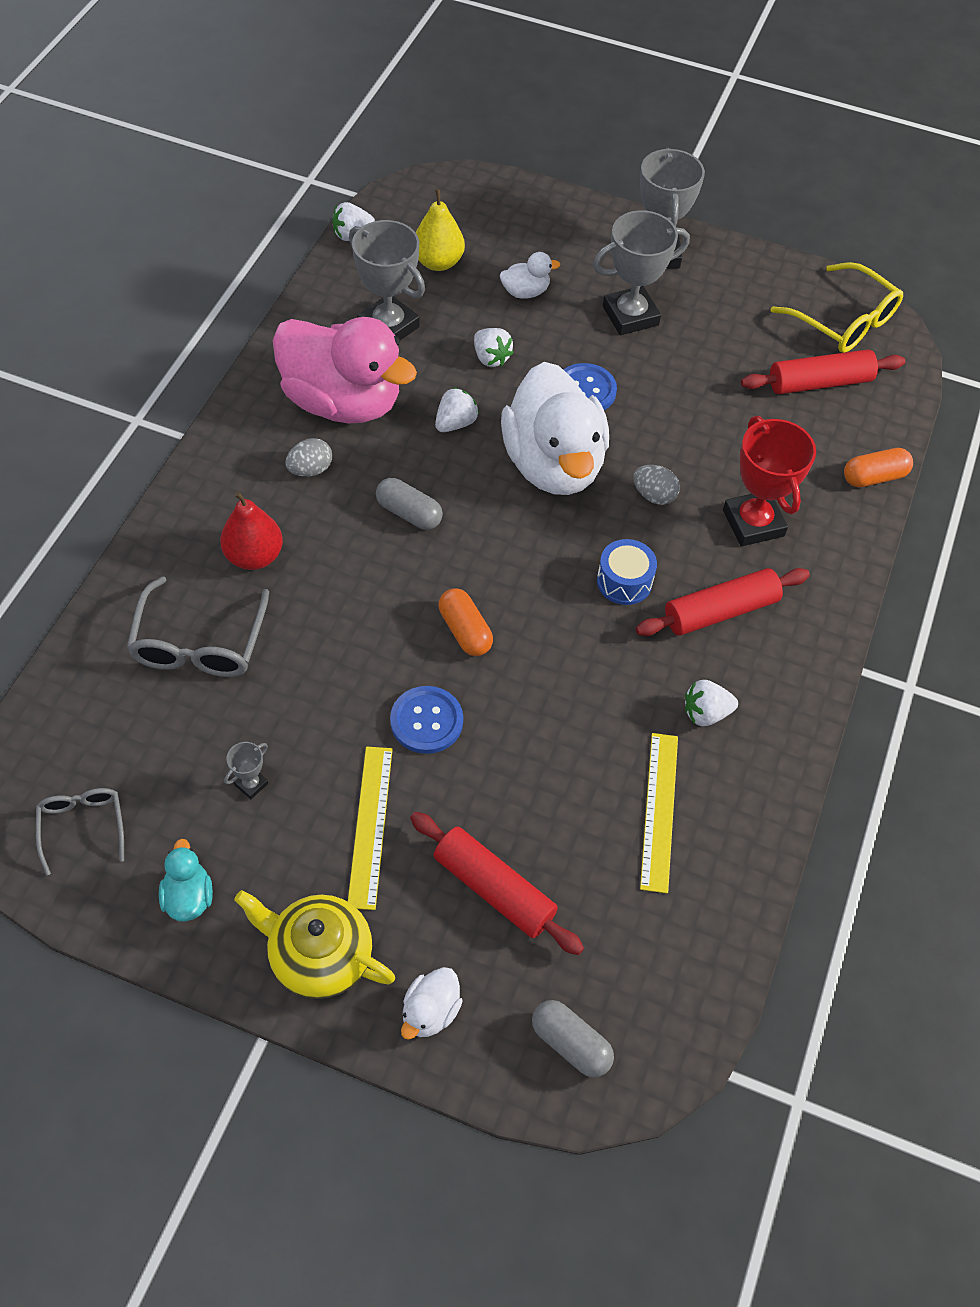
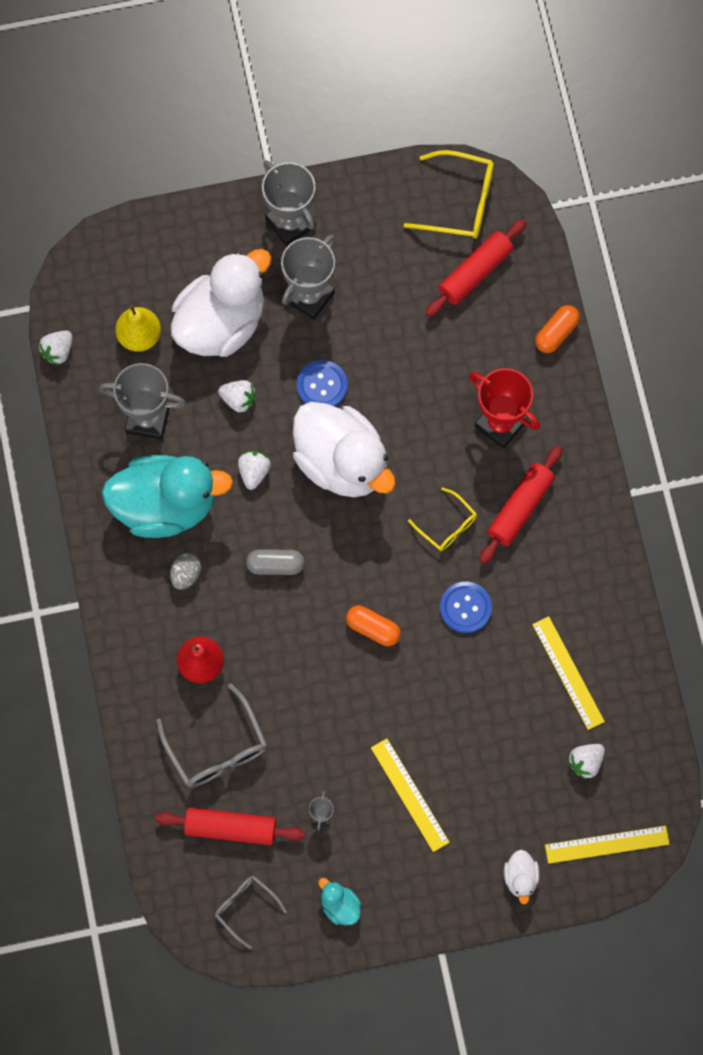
camera: 30 degrees left, 15 degrees up
(318, 956) = (438, 889): yellow teapot -> none
(343, 402) = (165, 506): pink duck -> turquoise duck
(426, 721) = (394, 706): blue button -> blue button (465, 608)
(494, 889) = (506, 785): red rolling pin -> red rolling pin (230, 828)
(525, 292) = (221, 323): white duck -> white duck, size x2.44
(570, 1043) = (607, 844): grey capsule -> yellow ruler
(624, 581) = (447, 525): blue drum -> yellow glasses
(654, 495) = (423, 444): grey egg -> none
(705, 713) = (555, 588): white strawberry -> white strawberry (586, 762)

